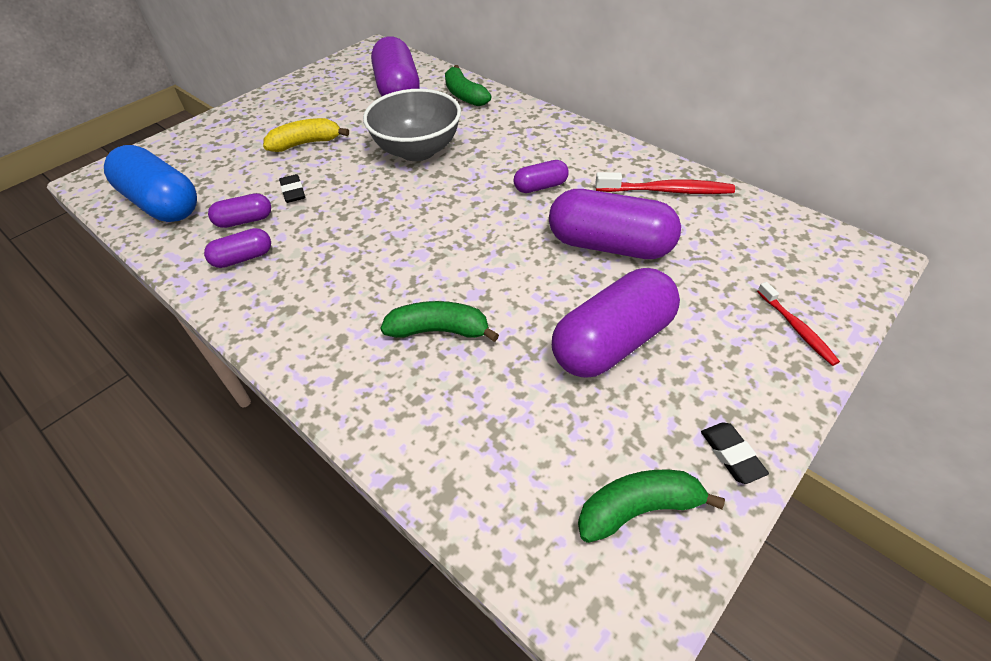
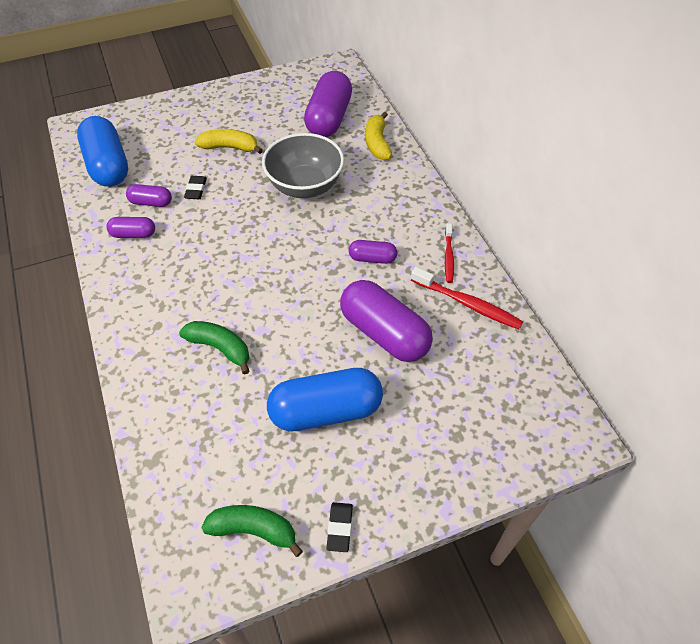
camera: 25 degrees right, 5 degrees up
(464, 95) = (377, 143): green banana -> yellow banana
(612, 342) = (325, 411): purple capsule -> blue capsule
(796, 328) = (465, 464): red toothbrush -> red toothbrush (448, 257)

